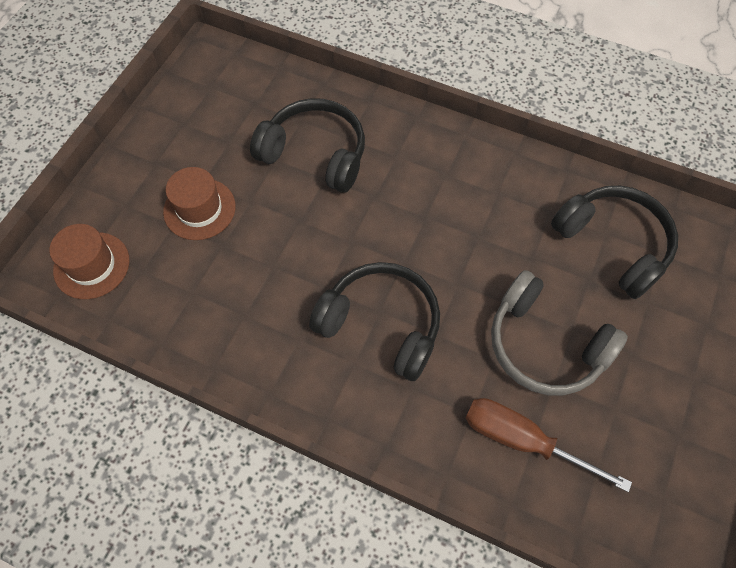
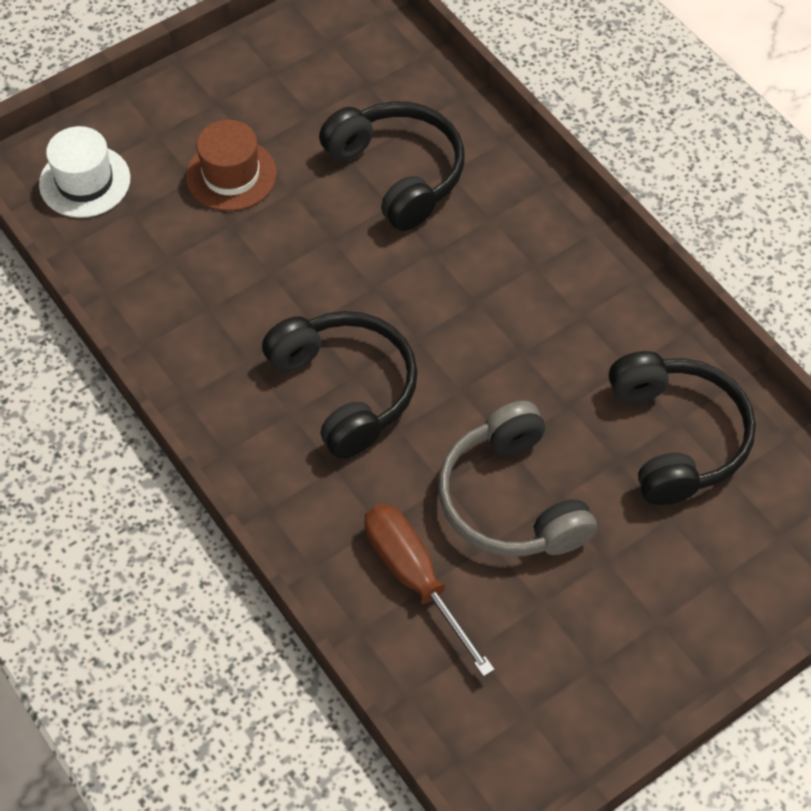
camera: 30 degrees right, 5 degrees down
(92, 265) = (85, 181): brown hat -> white hat

